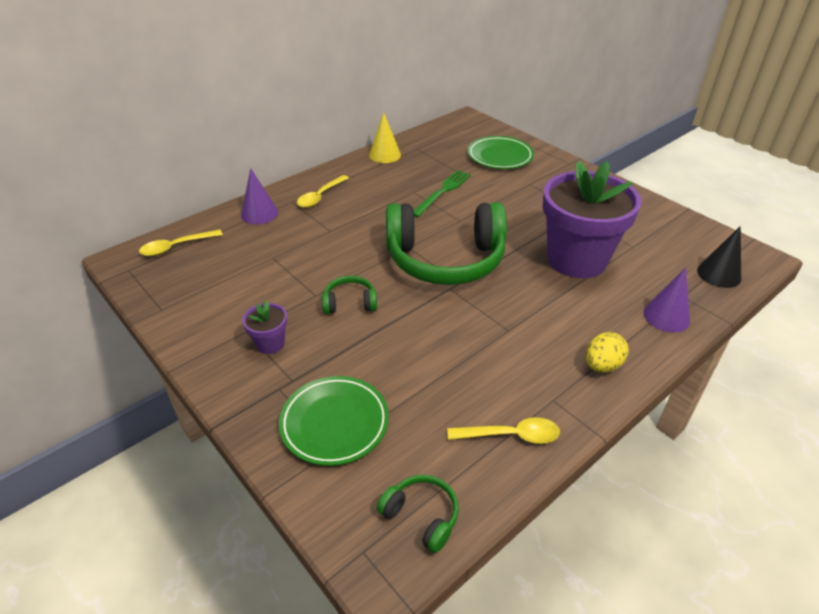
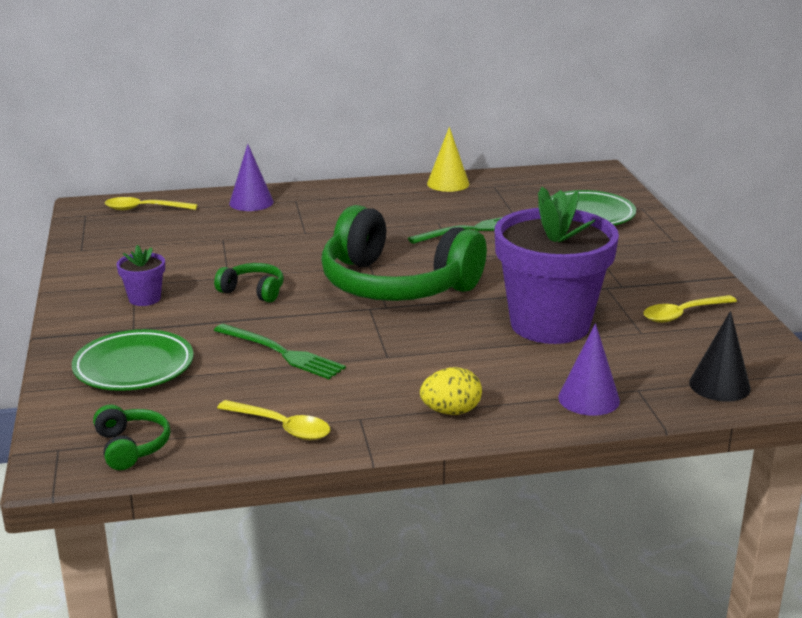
camera: 30 degrees right, 15 degrees down
(320, 196) = (330, 203): yellow spoon -> yellow spoon (683, 314)
(433, 358) = (281, 353): none -> green fork

